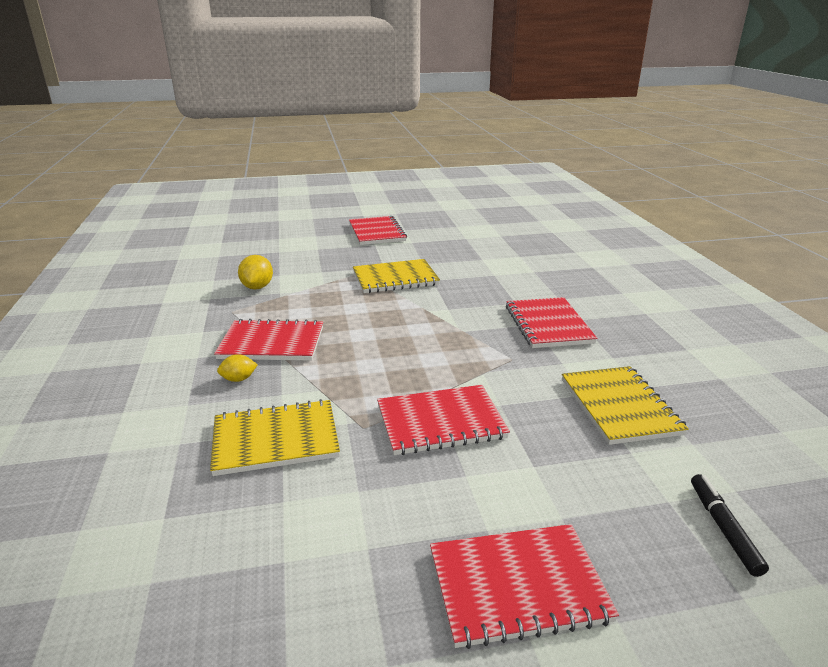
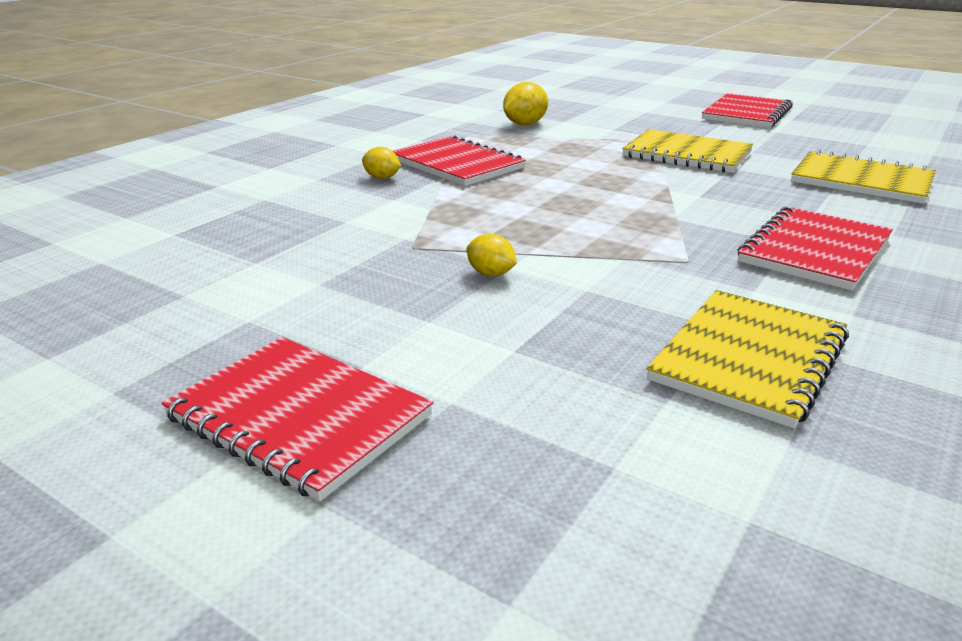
camera: 45 degrees right, 0 degrees up
(275, 440) = (329, 224): yellow notebook -> yellow notebook (861, 181)
(440, 422) = (491, 274): red notebook -> yellow lemon
(723, 528) = (636, 535): black marker -> none

